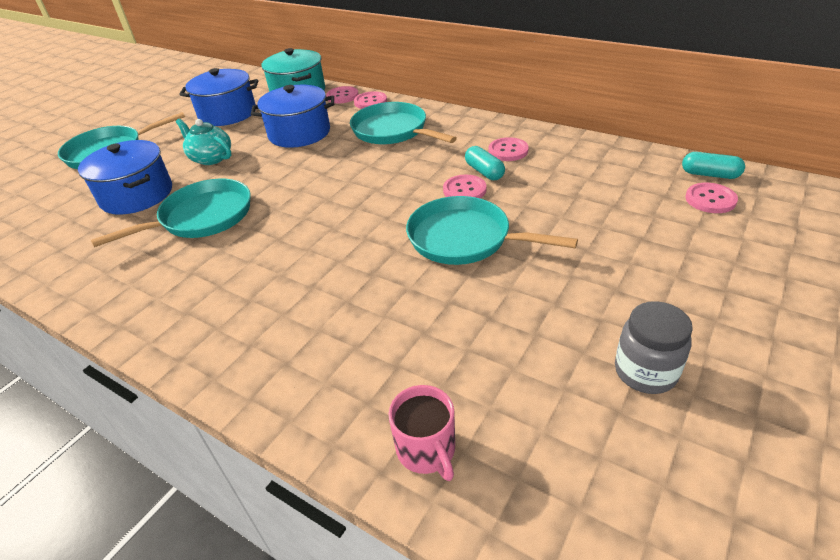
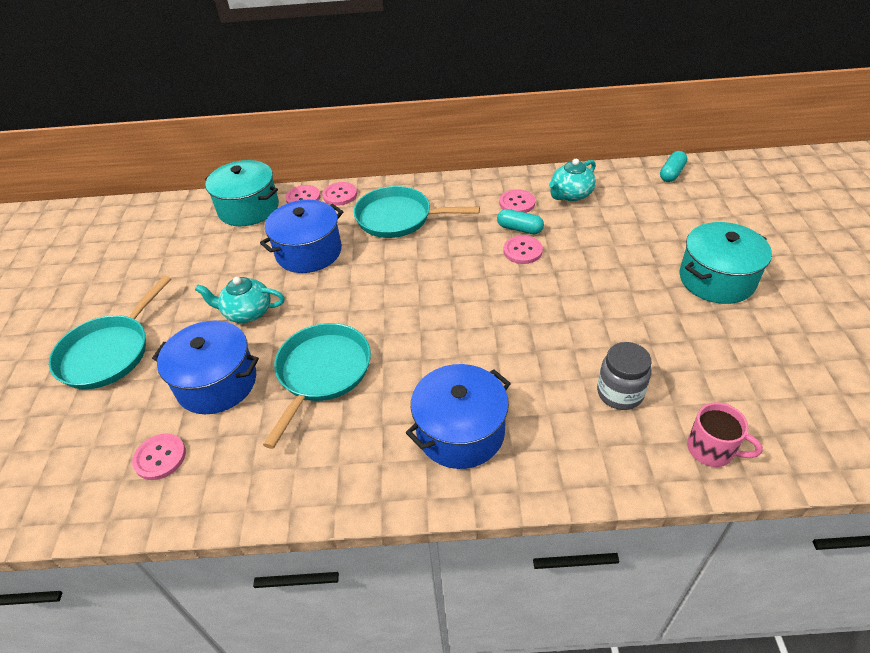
camera: 35 degrees left, 5 degrees up
(227, 113) = (197, 258): blue pot -> blue pot (460, 432)
(464, 238) = (568, 291): turquoise pan -> none
(570, 160) = (571, 194): none -> turquoise teapot
(641, 291) = (716, 279): none -> turquoise pot
(645, 372) = (770, 332): grey jar -> grey jar (620, 393)
(710, 174) = (671, 173): turquoise capsule -> turquoise capsule turned 45 degrees counterclockwise
(710, 199) = (690, 193): pink button -> pink button (160, 457)

